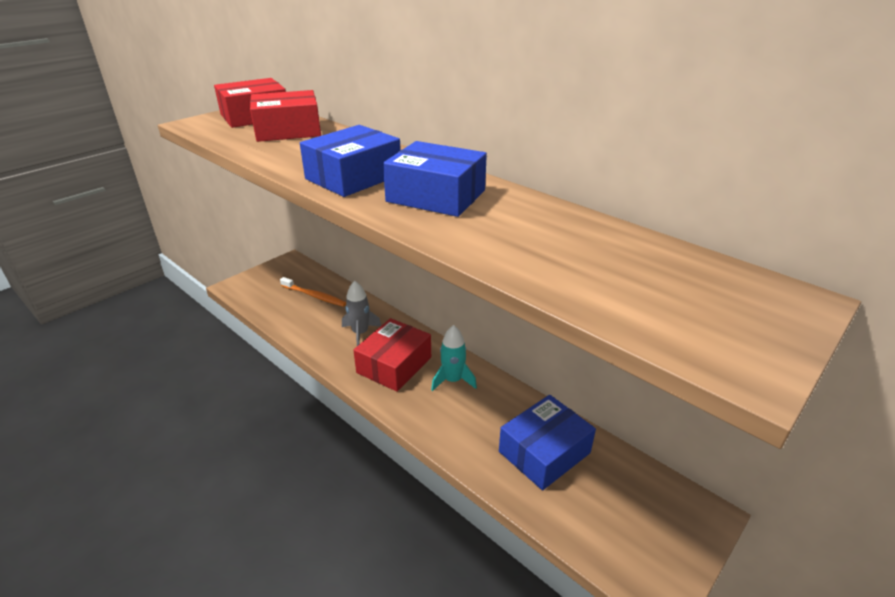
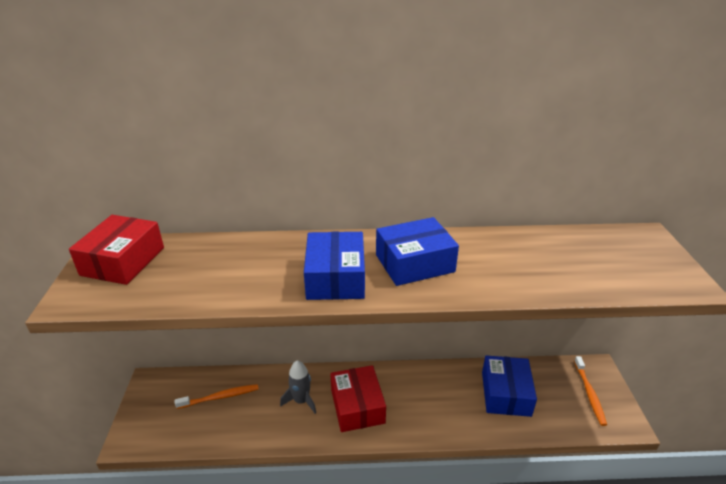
camera: 45 degrees left, 0 degrees up
(288, 130) = (190, 261): red box -> none
(453, 380) = (406, 388): turquoise rocket -> none
(650, 527) = (589, 394): none -> orange toothbrush

